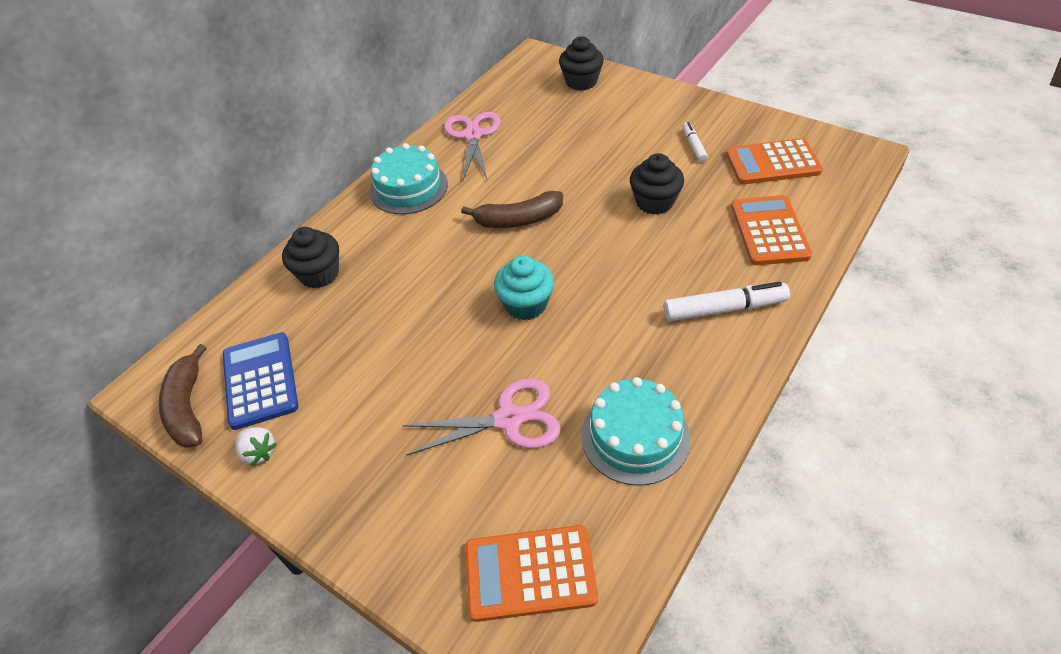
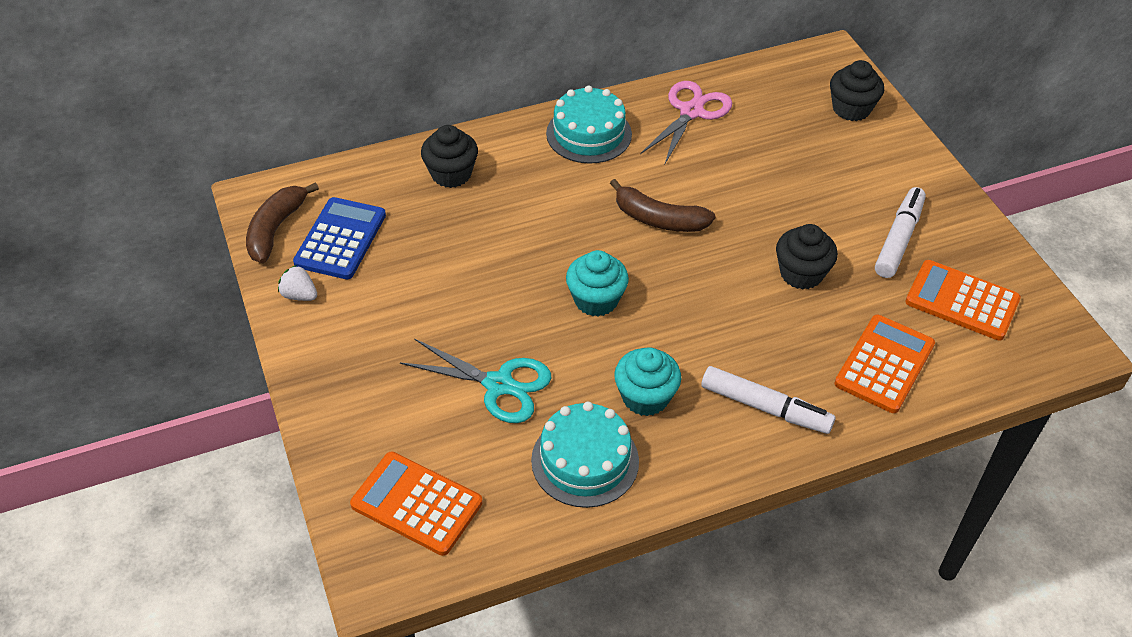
camera: 30 degrees right, 0 degrees up
(259, 452) = (299, 295): white strawberry -> white strawberry turned 135 degrees clockwise
(509, 419) = (499, 385): pink scissors -> turquoise scissors
(633, 355) = (645, 397): none -> turquoise cupcake
(694, 146) = (898, 239): white marker -> white marker, size x1.77

